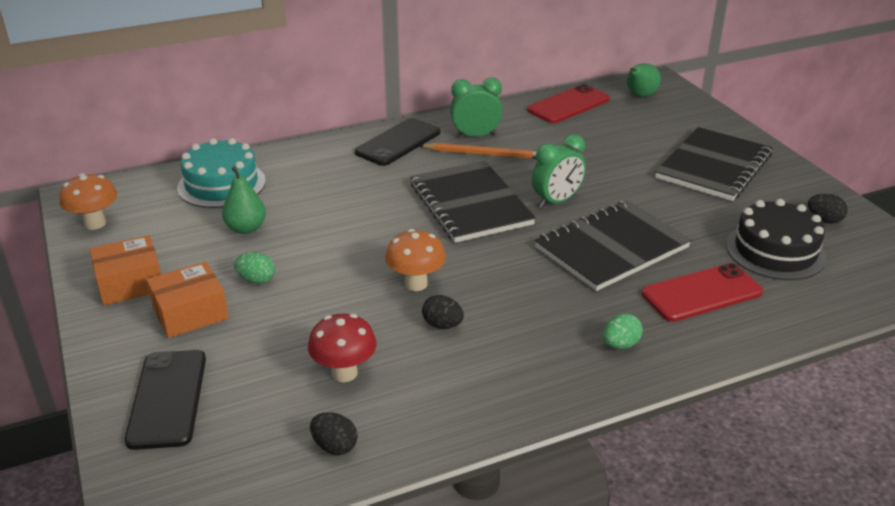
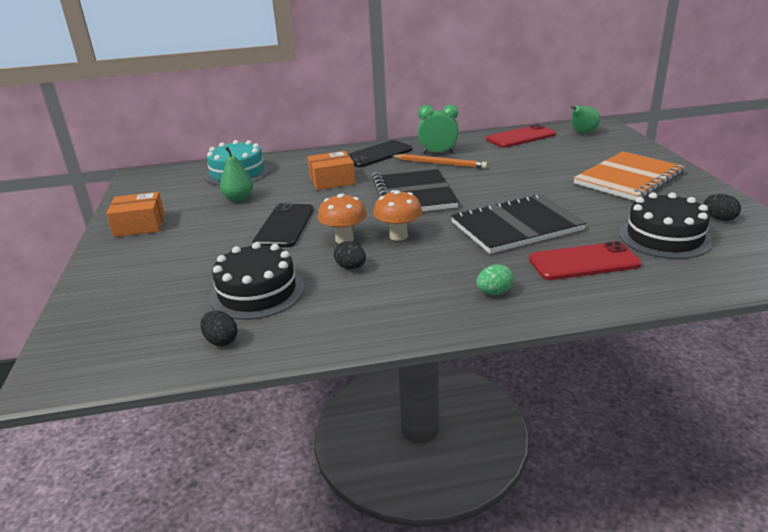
camera: 15 degrees right, 5 degrees down
(95, 223) = (139, 190): orange mushroom -> orange mushroom (398, 236)
(168, 398) = (119, 297): black phone -> black phone (285, 226)
(190, 313) = (169, 245): orange box -> orange box (332, 181)
(256, 280) = (227, 229): green egg -> none
(344, 373) = (257, 292): red mushroom -> black cake
(556, 201) = (483, 194): green clock -> none
(713, 166) = (628, 178): black notebook -> orange notebook

